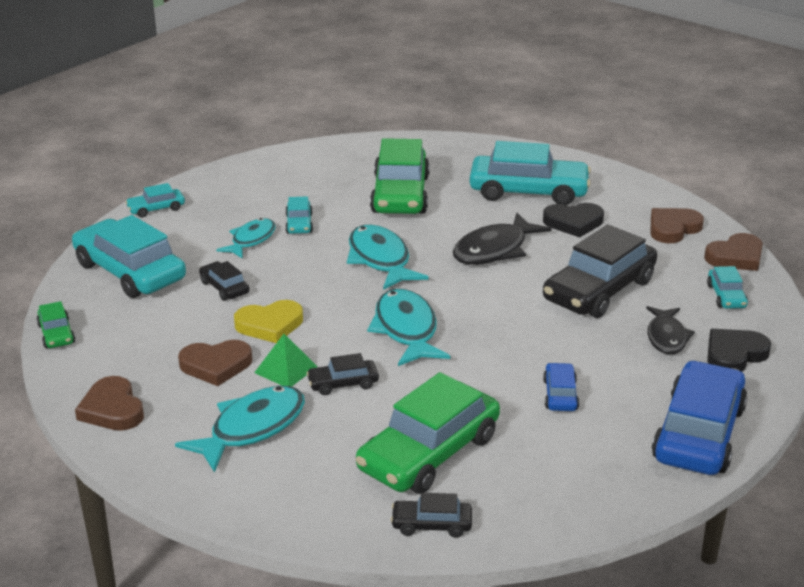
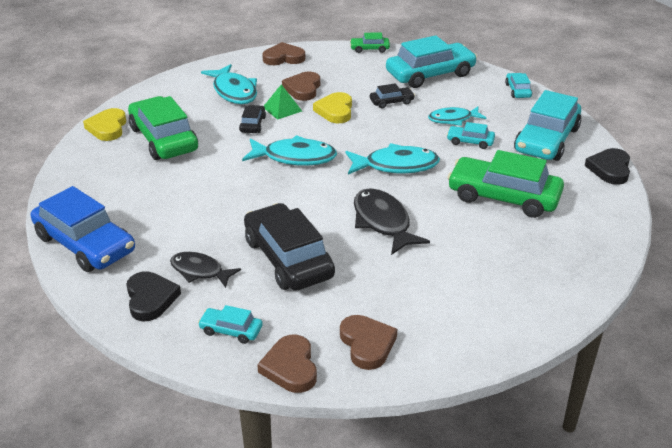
camera: 110 degrees right, 5 degrees up
(251, 240) = (453, 119): turquoise fish -> turquoise fish turned 120 degrees clockwise
(431, 524) = (107, 128): black car -> yellow heart
(528, 192) = (483, 271): turquoise car -> turquoise car (546, 140)
(560, 395) = (175, 199): blue car -> none
(573, 222) = (409, 281): black heart -> black heart (610, 169)

